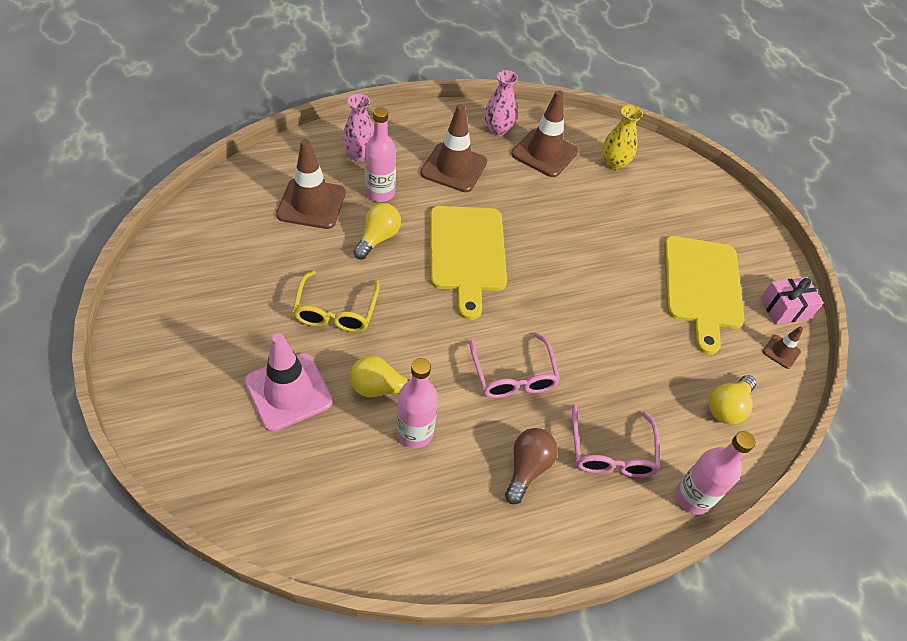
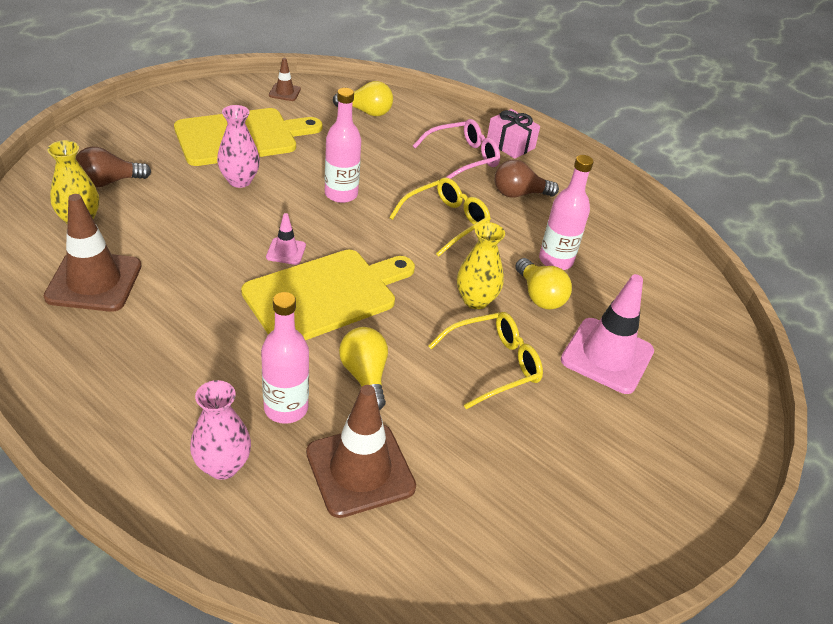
camera: 120 degrees left, 10 degrees down
(378, 238) = (365, 376): yellow light bulb -> yellow light bulb turned 75 degrees clockwise
(405, 339) = (475, 300): none -> yellow vase
(454, 168) = (182, 355): brown traffic cone -> none
(498, 129) = (65, 339): pink vase -> pink vase (239, 181)
(513, 375) = (445, 222): pink glasses -> yellow glasses
(527, 252) = (286, 251): none -> pink traffic cone
(657, 189) = (109, 182): none -> brown light bulb
(692, 497) = (459, 119): pink bottle -> pink bottle (341, 194)
(784, 309) = (232, 93): pink gift -> pink gift (510, 145)

